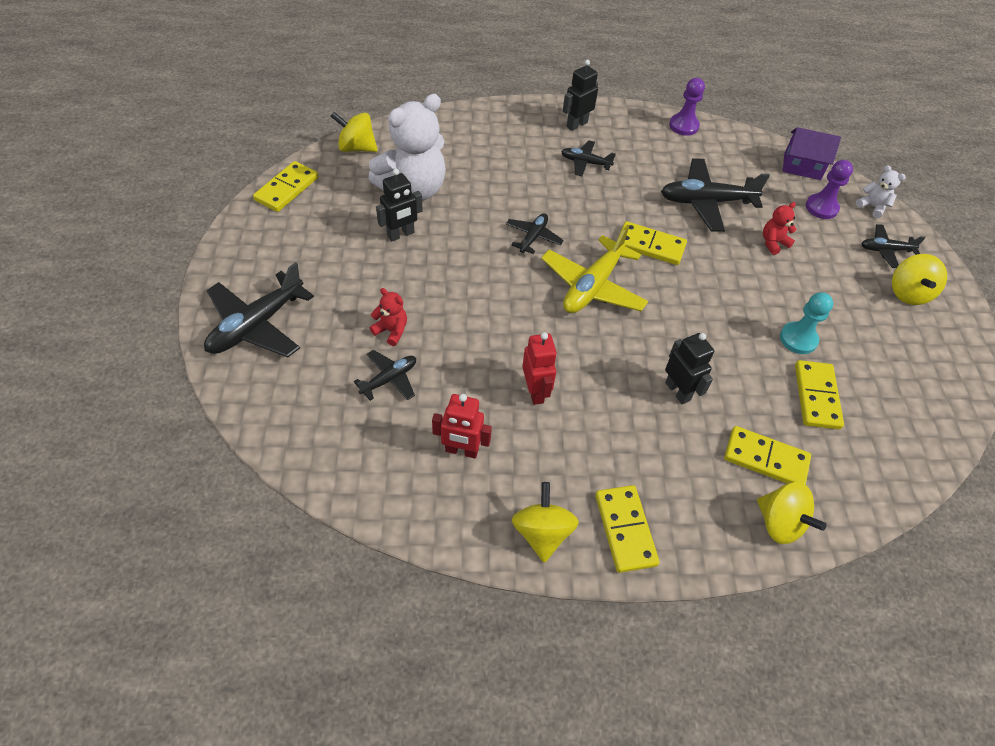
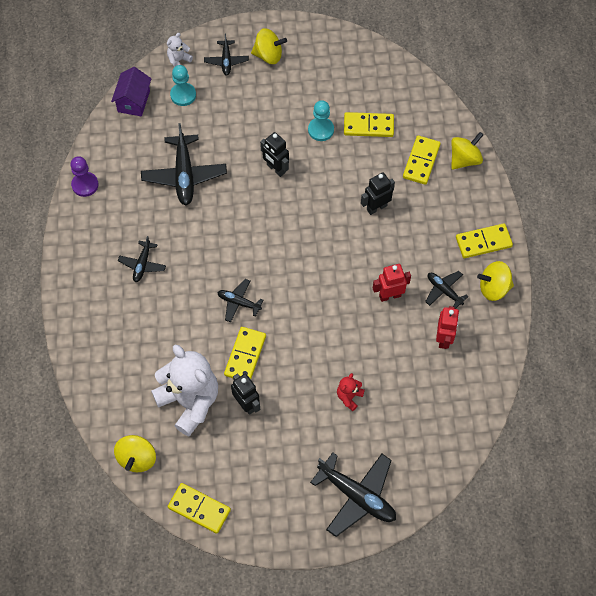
camera: 90 degrees left, 10 degrees up
(389, 379) = (393, 392): black plane -> black plane (444, 291)
(576, 124) = (89, 272): black robot -> black robot (275, 169)
(593, 286) = (287, 259): yellow plane -> none
(650, 245) = (239, 218): yellow domino -> yellow domino (245, 355)
(773, 243) = (226, 133): red teddy bear -> none
(821, 207) = (183, 95): purple pawn -> turquoise pawn

